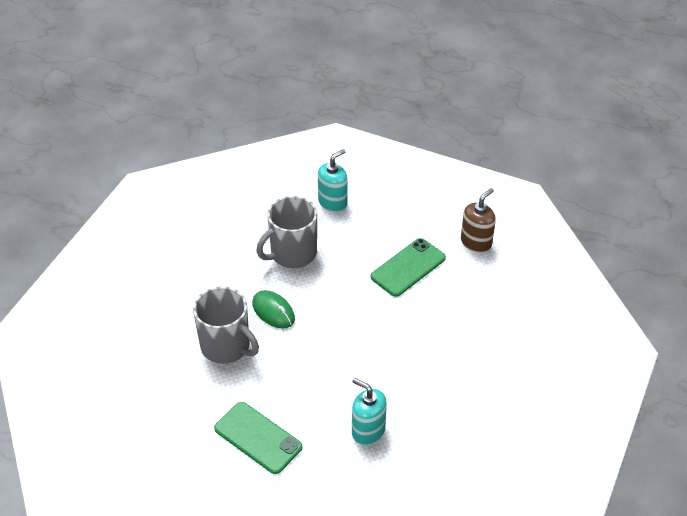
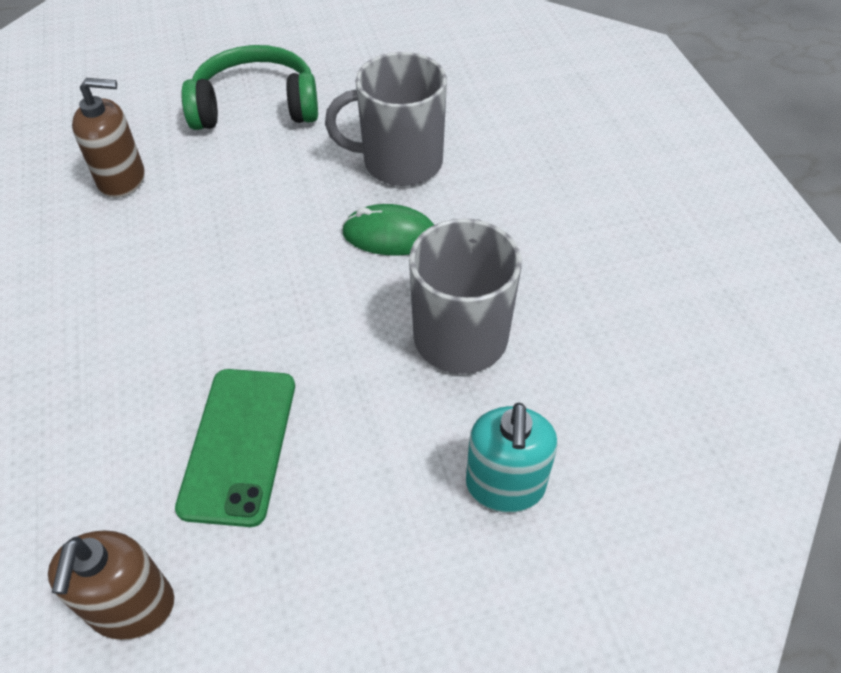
camera: 140 degrees right, 5 degrees up
(258, 438) = (256, 106): green phone -> green headphones
(368, 431) = (122, 179): turquoise soap dispenser -> brown soap dispenser

